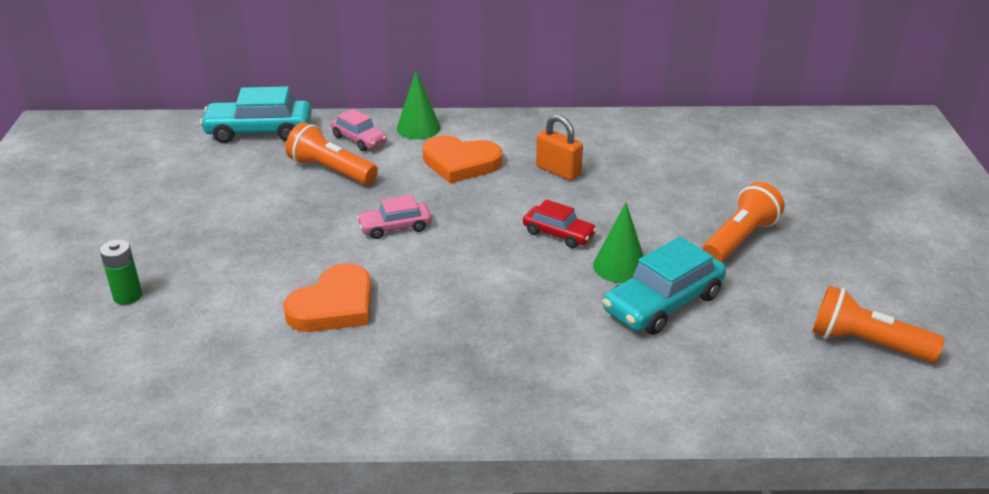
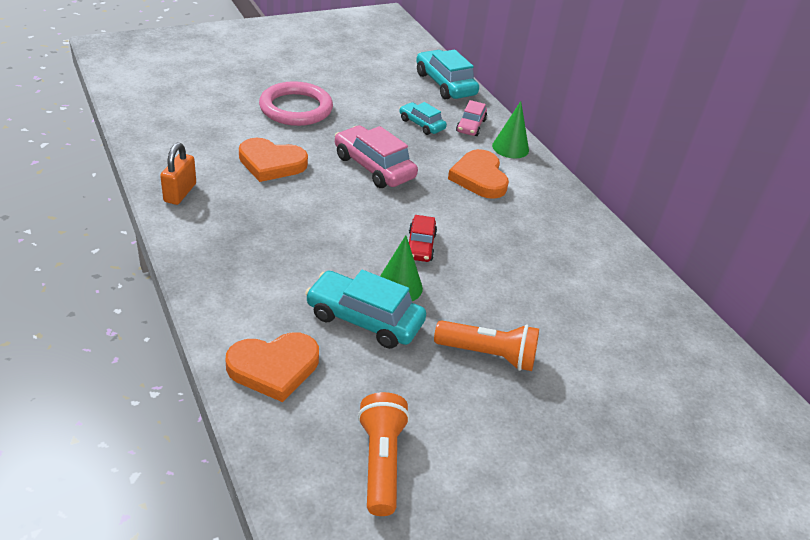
camera: 60 degrees right, 5 degrees up
(127, 296) = (239, 89): green battery -> none
(219, 256) = (296, 108): none -> pink ring
(331, 171) = (421, 124): orange flashlight -> turquoise car
(395, 227) = (374, 167): pink car -> pink car, size x1.70
(558, 171) = (509, 229): orange padlock -> orange padlock (180, 193)
(719, 387) = (274, 368): none -> orange heart

